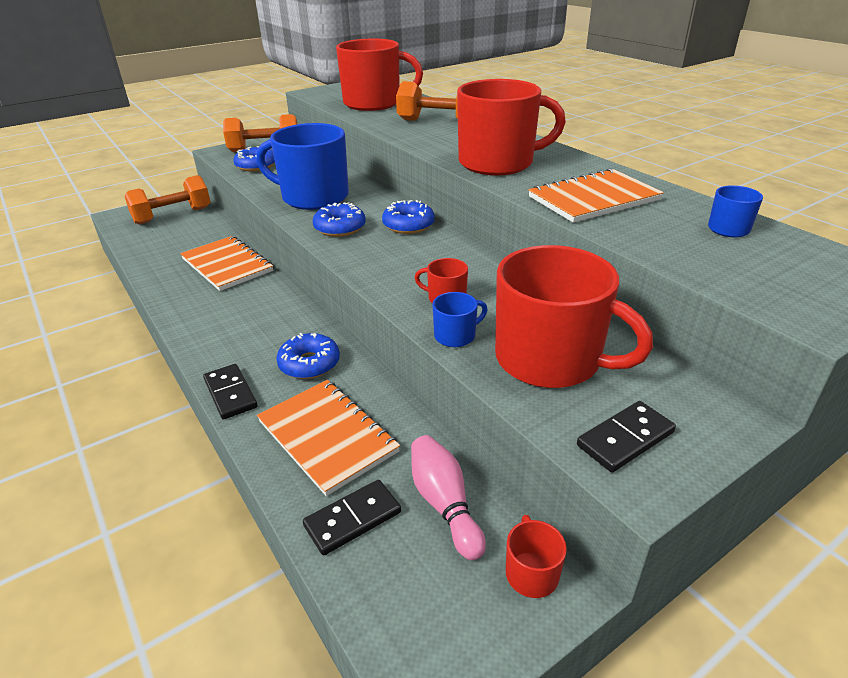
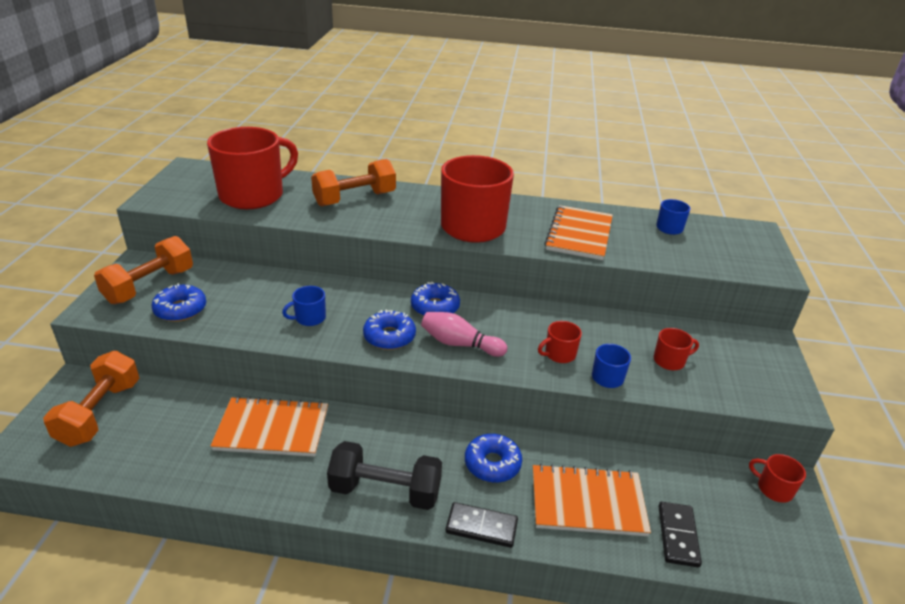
camera: 50 degrees left, 0 degrees up
(219, 333) = (385, 491): none -> black dumbbell
(313, 197) = (309, 318): blue mug -> blue mug, size x0.42
(444, 504) = (698, 488): pink bowling pin -> pink bowling pin (460, 344)
(550, 359) = (670, 361): red mug -> red mug, size x0.42
(625, 439) = (759, 384): black domino -> none

